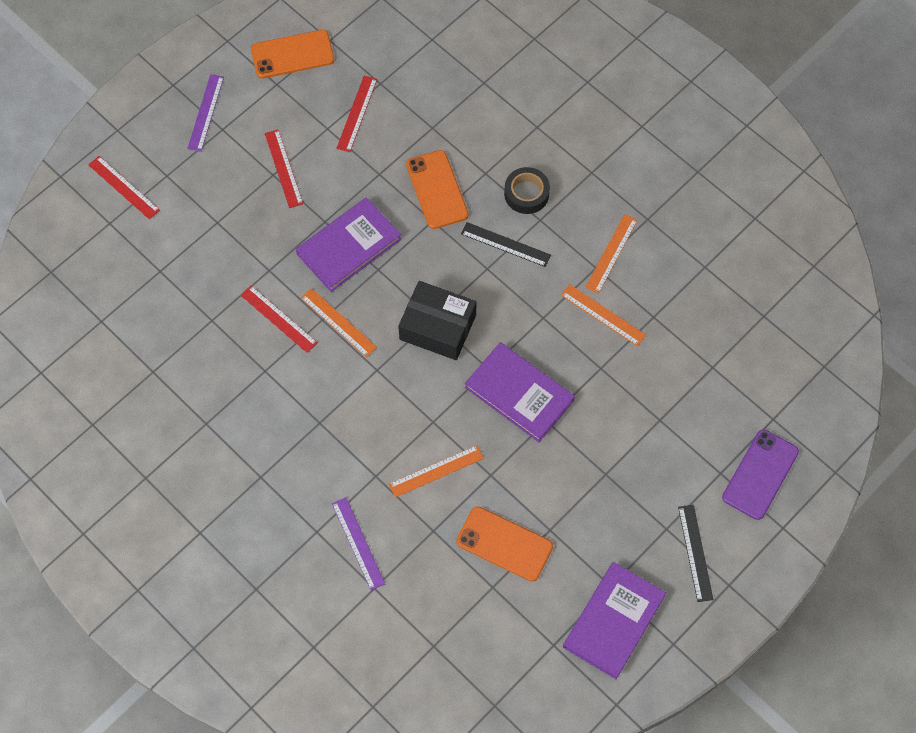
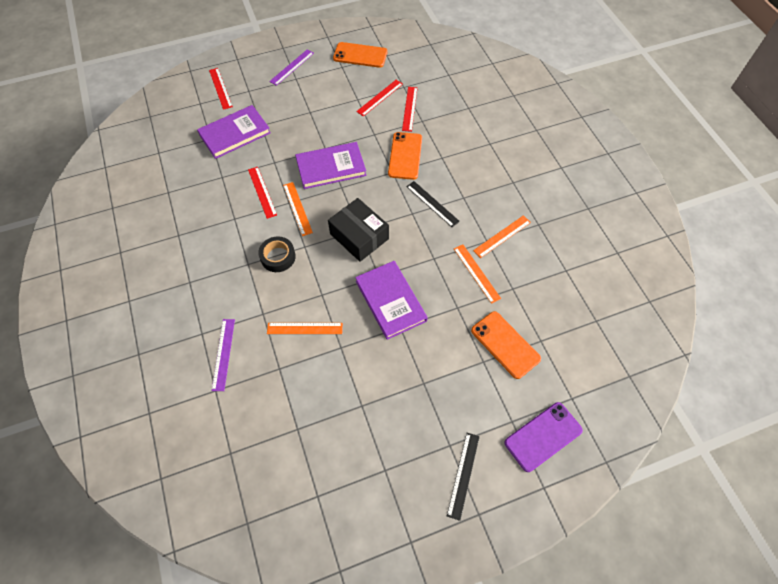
camera: 25 degrees right, 5 degrees down
(283, 168) = (318, 111): red ruler -> red ruler (409, 108)
(504, 544) = (323, 401): orange phone -> orange phone (505, 344)
(526, 194) = (462, 179): black tape -> black tape (278, 257)
(614, 621) = (373, 500): purple book -> purple book (235, 134)

